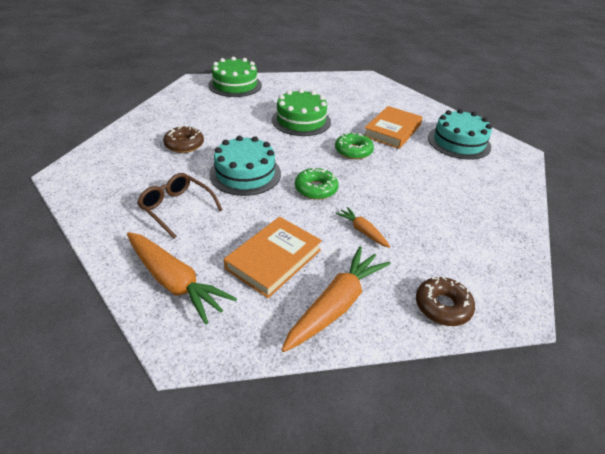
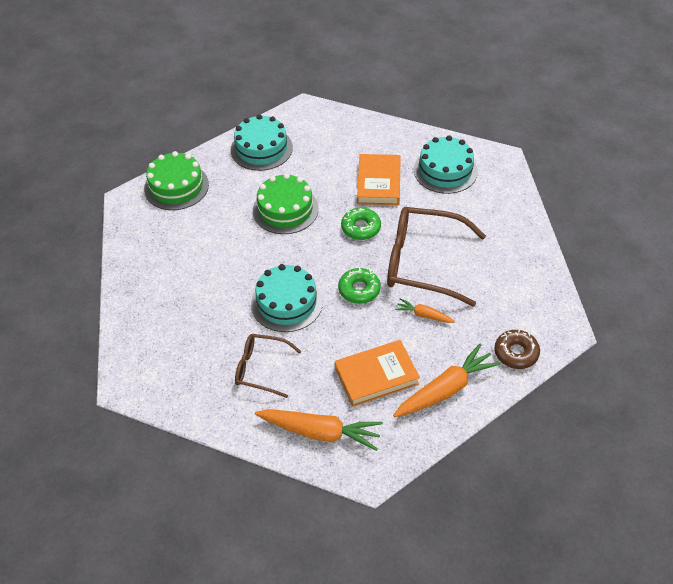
camera: 25 degrees left, 10 degrees up
(184, 145) = (201, 296): brown donut -> none
(273, 259) = (376, 375): orange book -> orange book turned 60 degrees clockwise
(315, 86) = (261, 149): none -> turquoise cake
(336, 304) = (446, 389): orange carrot -> orange carrot turned 45 degrees clockwise
(392, 193) = (423, 263): none -> brown glasses

